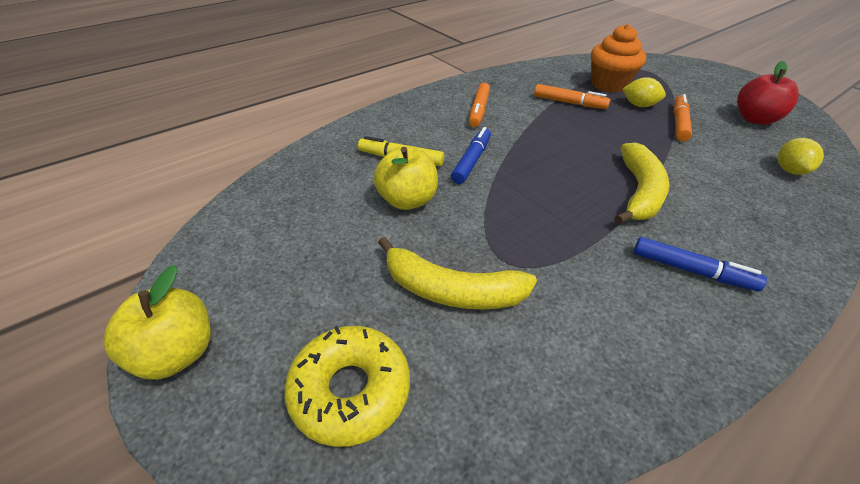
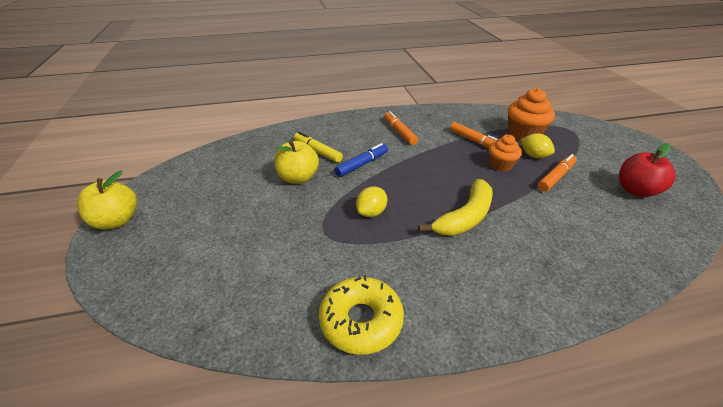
camera: 25 degrees right, 5 degrees down
(350, 390) = (176, 269): yellow donut -> yellow donut (361, 321)
(451, 290) = (275, 237): yellow banana -> none
(479, 110) = (399, 132): orange marker -> orange marker turned 120 degrees clockwise
(618, 123) = (501, 165): none -> orange cupcake
(691, 270) = (449, 280): blue marker -> none
(789, 170) = (623, 238): yellow lemon -> yellow lemon (371, 212)

